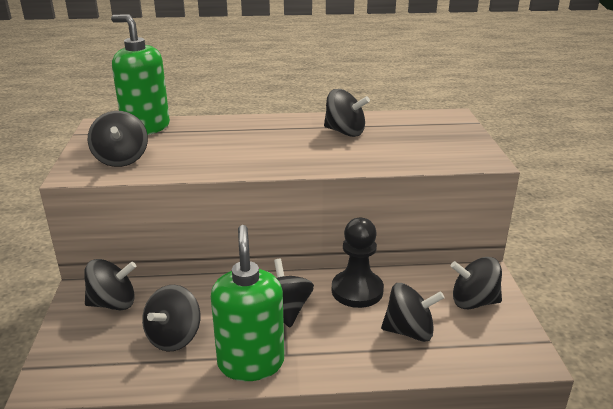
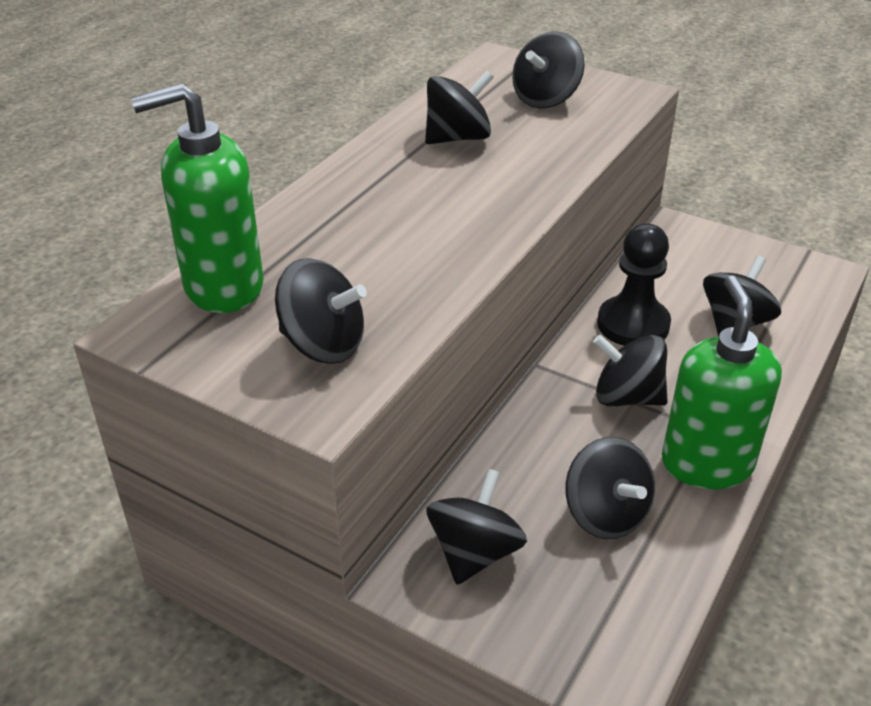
camera: 55 degrees left, 10 degrees up
(251, 363) = (706, 464): green soap dispenser -> green soap dispenser turned 60 degrees clockwise
(473, 302) = (718, 259): black spinning top -> black spinning top (546, 99)

